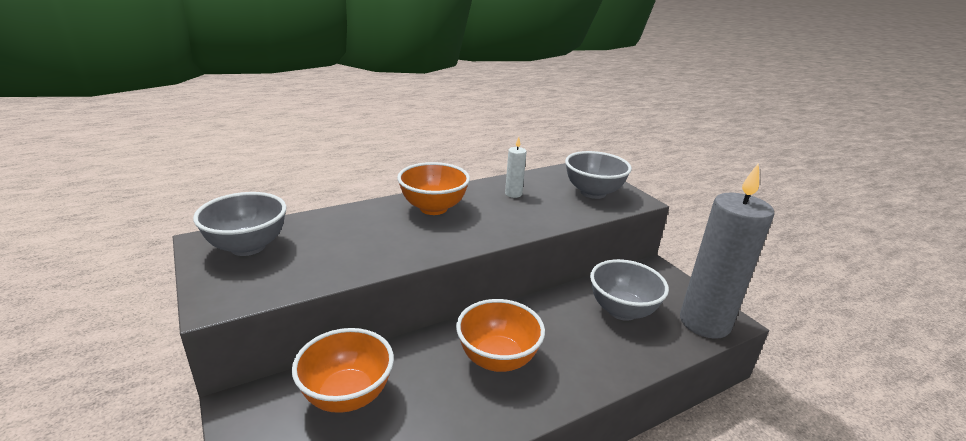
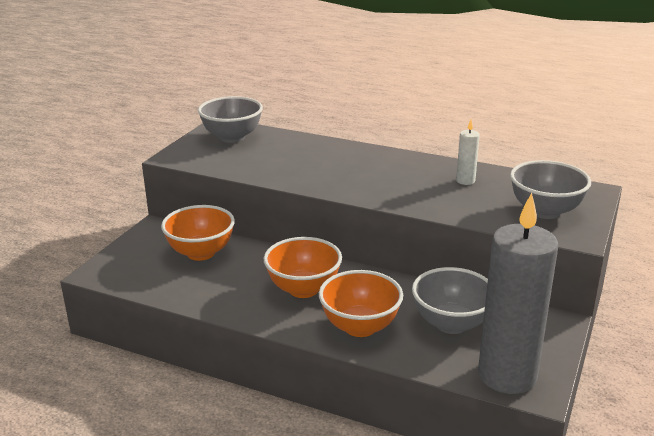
camera: 55 degrees right, 0 degrees up
(433, 208) = (379, 163): orange bowl -> orange bowl (360, 327)

